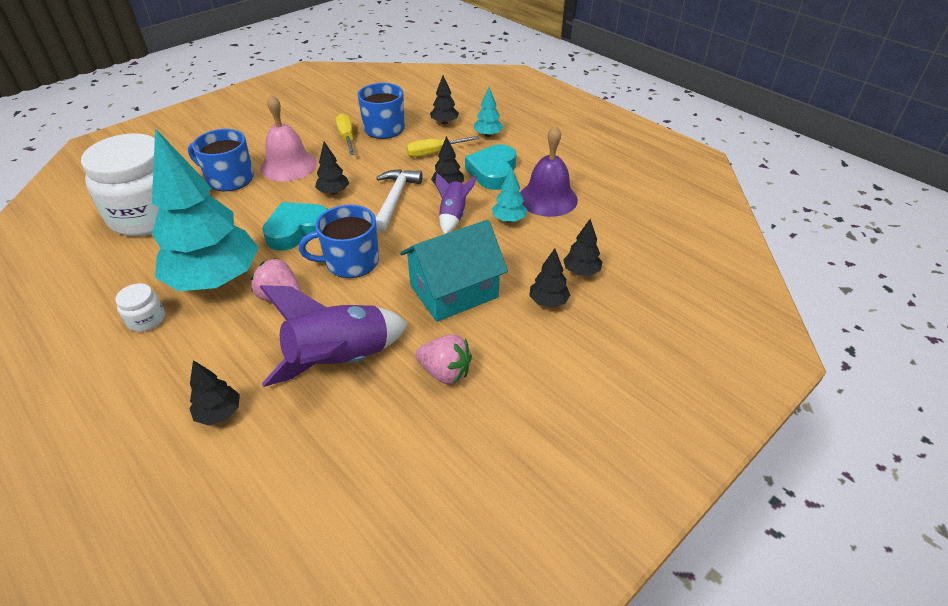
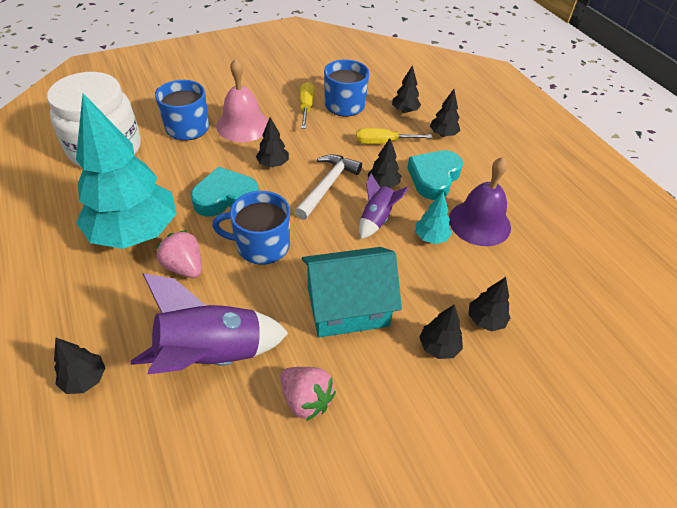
camera: 15 degrees right, 5 degrees up
(146, 319) = (62, 258): white jar -> none
(488, 135) = (443, 134): turquoise tree -> black tree

